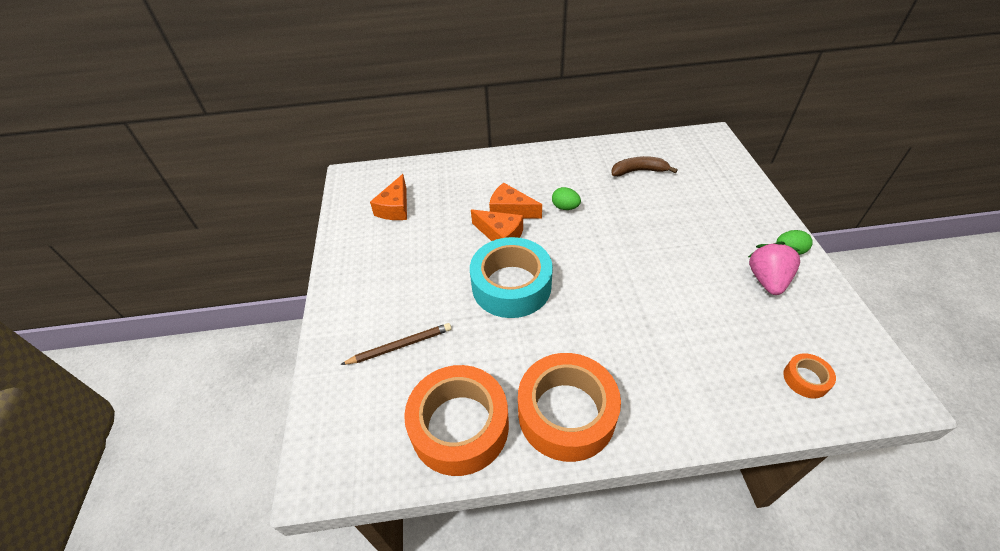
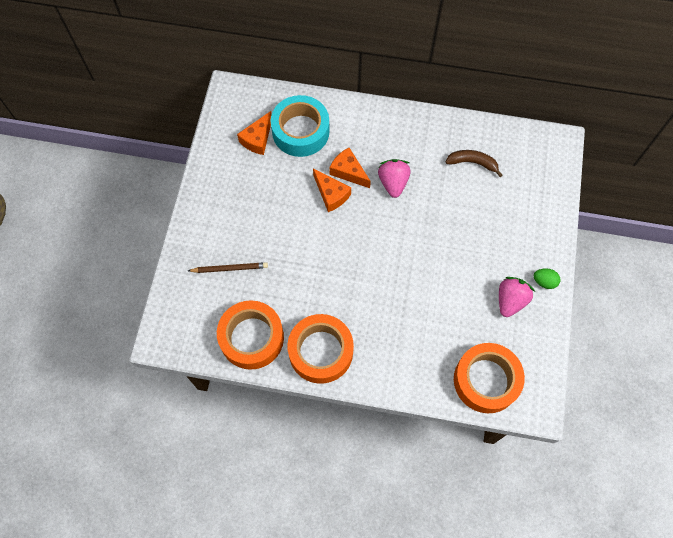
camera: 15 degrees right, 20 degrees up
(511, 285) = (322, 244): turquoise tape -> turquoise tape (300, 131)
(565, 207) = (393, 183): green egg -> pink strawberry
(805, 379) = (486, 380): orange tape -> orange tape, size x2.27

